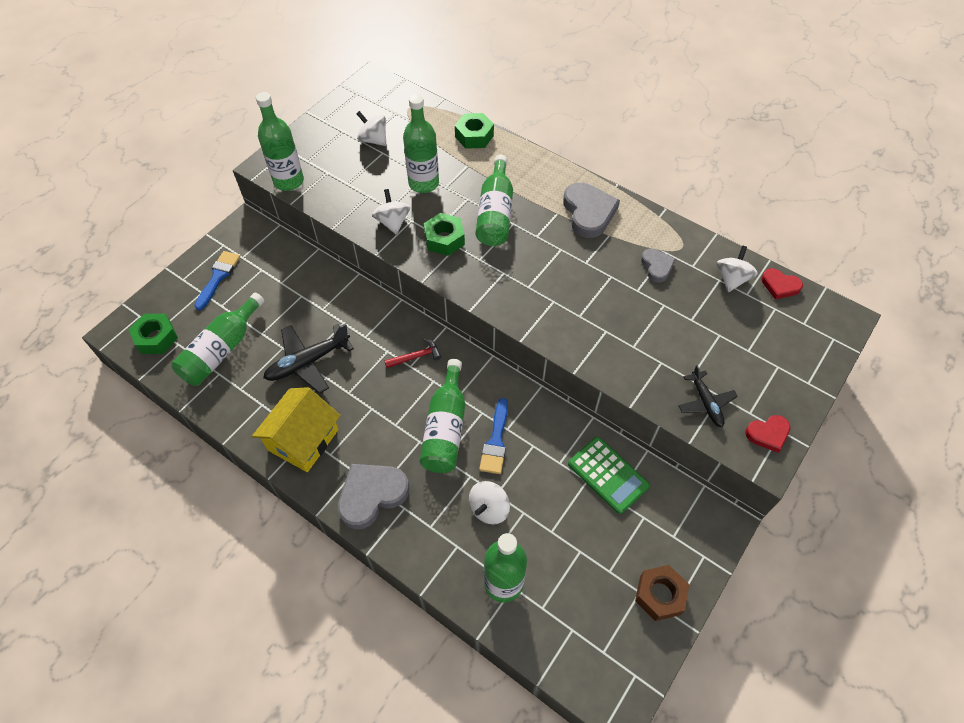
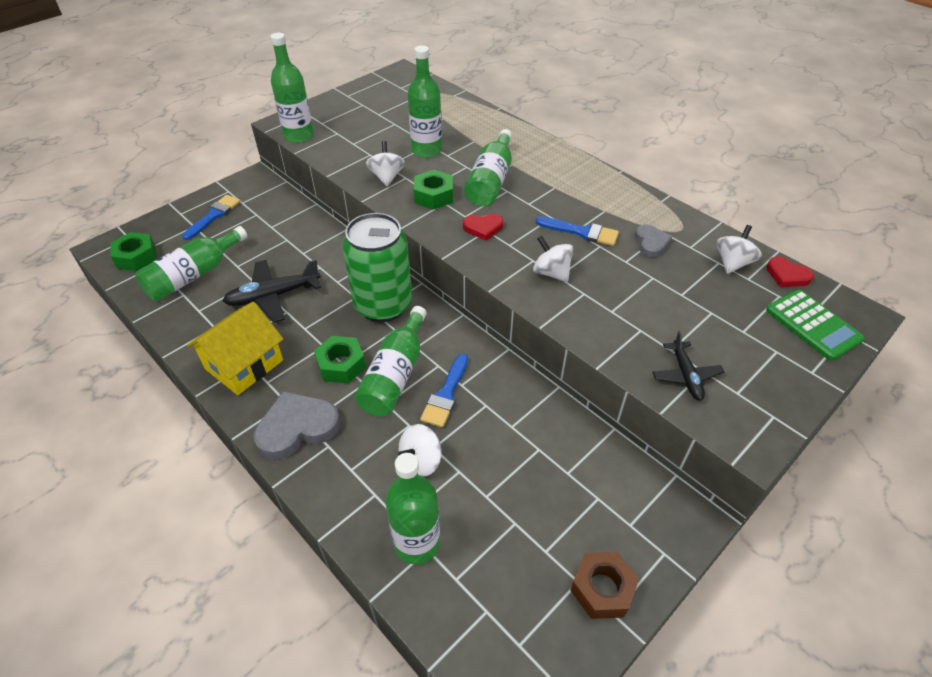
camera: 10 degrees right, 10 degrees down
(373, 140) = (389, 113): white spinning top -> white spinning top (551, 273)
(416, 356) = (383, 305): red hammer -> green can
(474, 136) = (486, 120): green nut -> green nut (341, 365)
(588, 212) = (587, 190): grey heart -> none
(592, 263) = (581, 232): none -> blue brush
(608, 475) = (564, 447): green calculator -> green calculator (813, 325)
(768, 434) = (757, 417): red heart -> red heart (483, 228)

